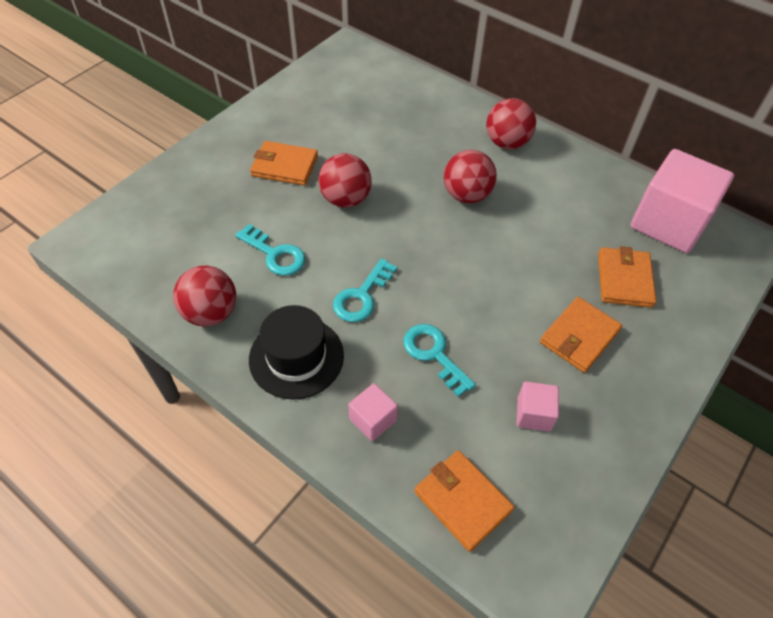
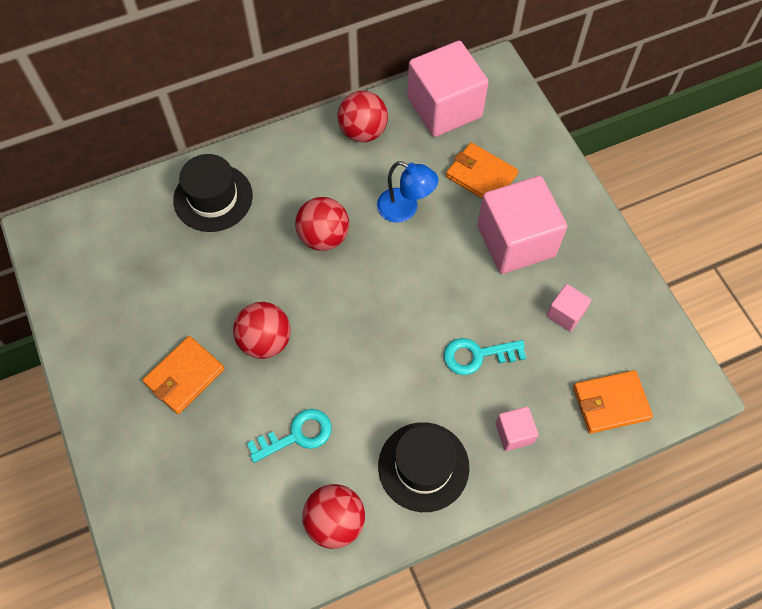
camera: 60 degrees left, 10 degrees up
(362, 296) = (388, 382): turquoise key -> none
(446, 117) = (213, 198): none -> black hat
(507, 143) = (281, 168): red ball -> red ball (363, 132)
(539, 238) = (405, 209): none -> blue lamp
(579, 336) = (516, 241): orange wallet -> pink cube

